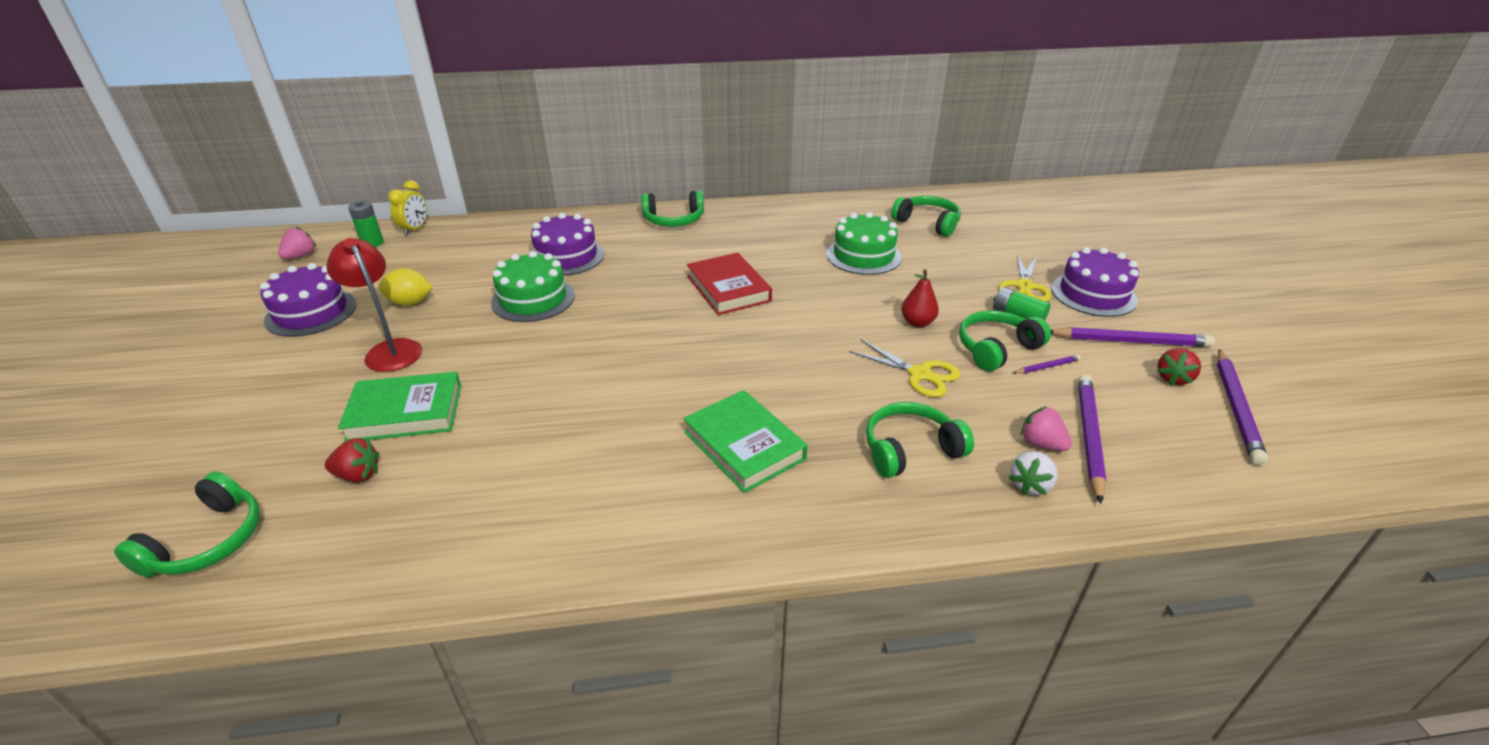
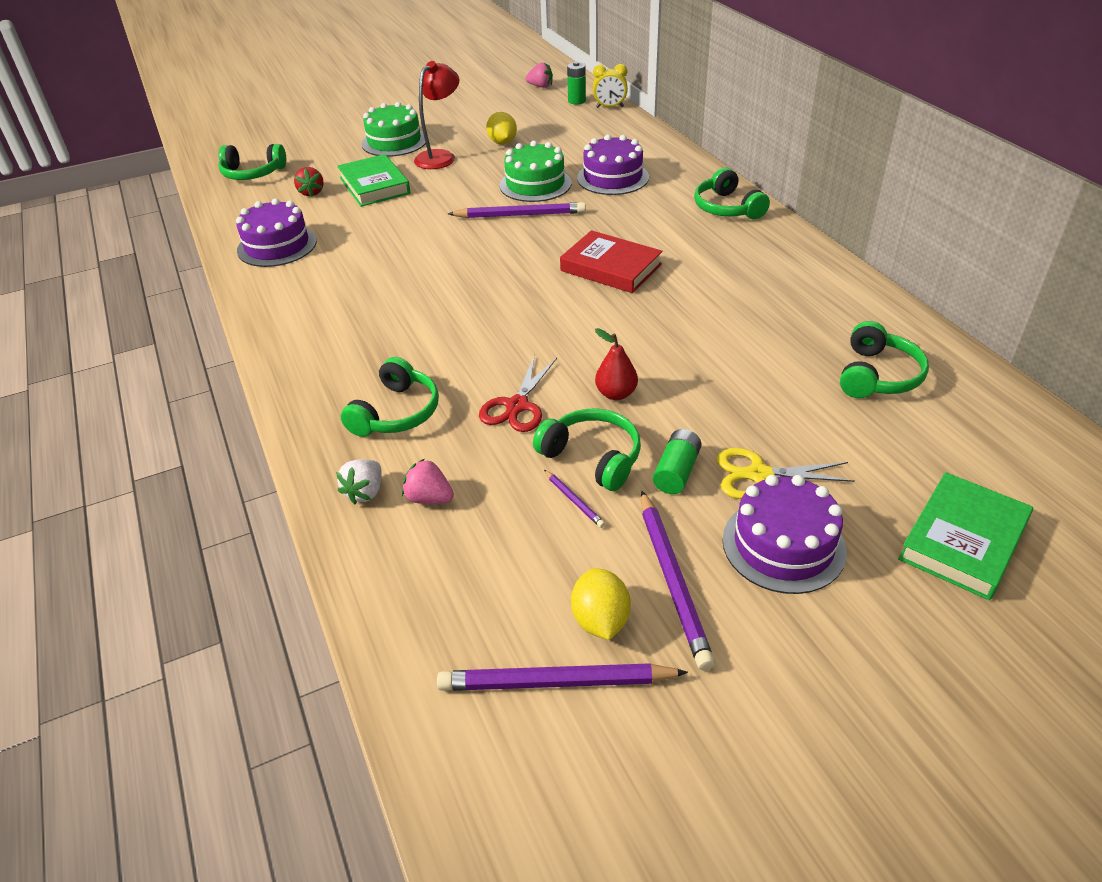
camera: 75 degrees right, 5 degrees up
(311, 312) = (471, 117): purple cake -> purple cake (277, 246)
(728, 289) = (611, 267): red book -> red book turned 75 degrees clockwise
(744, 445) = (378, 324): green book -> green book (963, 540)
(863, 256) = (743, 337): green cake -> green cake (394, 142)
(910, 450) = (396, 413): green headphones -> green headphones turned 60 degrees clockwise
(920, 374) = (517, 406): yellow scissors -> red scissors
(1030, 485) = (365, 492): white strawberry -> white strawberry turned 90 degrees counterclockwise
(1041, 444) = (429, 498): pink strawberry -> pink strawberry turned 90 degrees counterclockwise
(1088, 436) = (452, 535): purple pencil -> purple pencil (520, 215)
(1173, 378) = (600, 620): red strawberry -> yellow lemon

